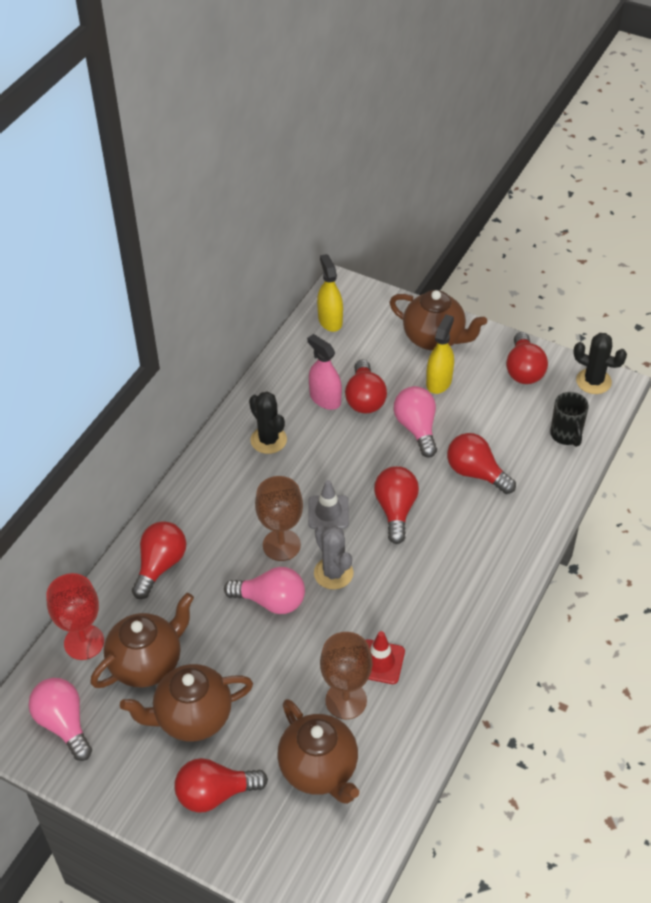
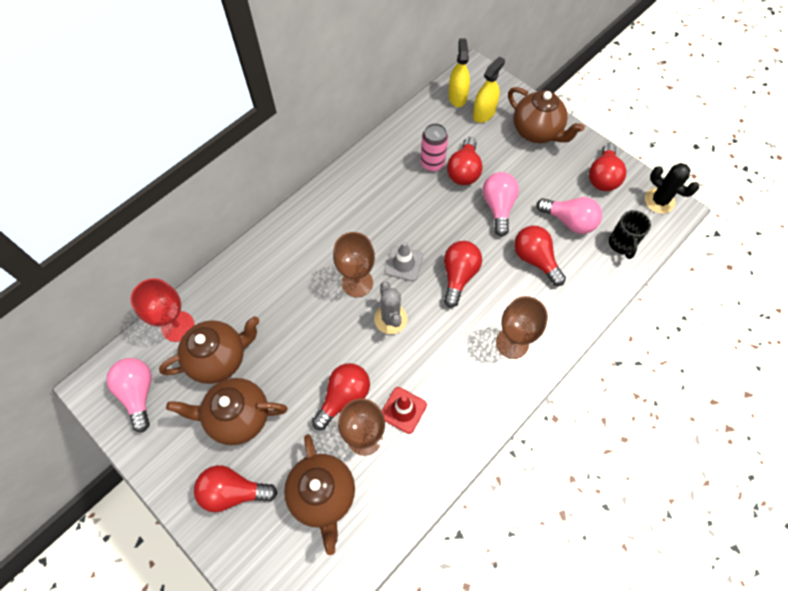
camera: 15 degrees right, 15 degrees up
(160, 566) = (257, 275): red light bulb -> red light bulb (344, 397)
(268, 440) = (376, 188): black cactus -> none
(271, 601) = (333, 330): pink light bulb -> pink light bulb (569, 221)
(325, 399) = (432, 163): pink spray bottle -> pink can
(439, 382) = (529, 170): yellow spray bottle -> yellow spray bottle (484, 113)
(478, 564) = (512, 343): none -> brown goblet

